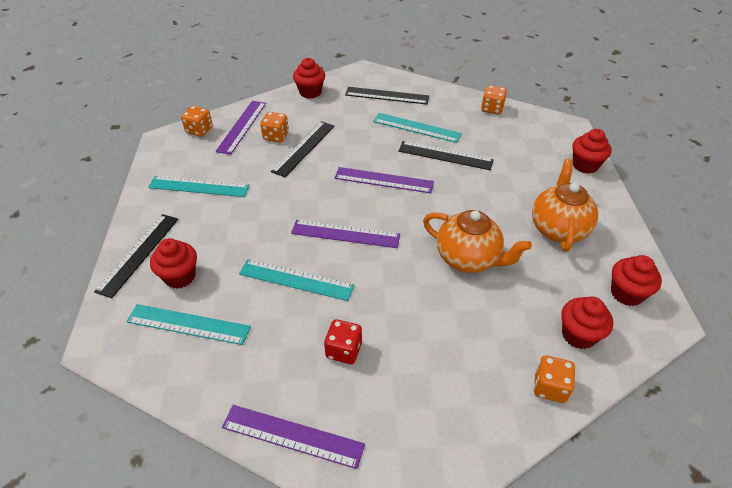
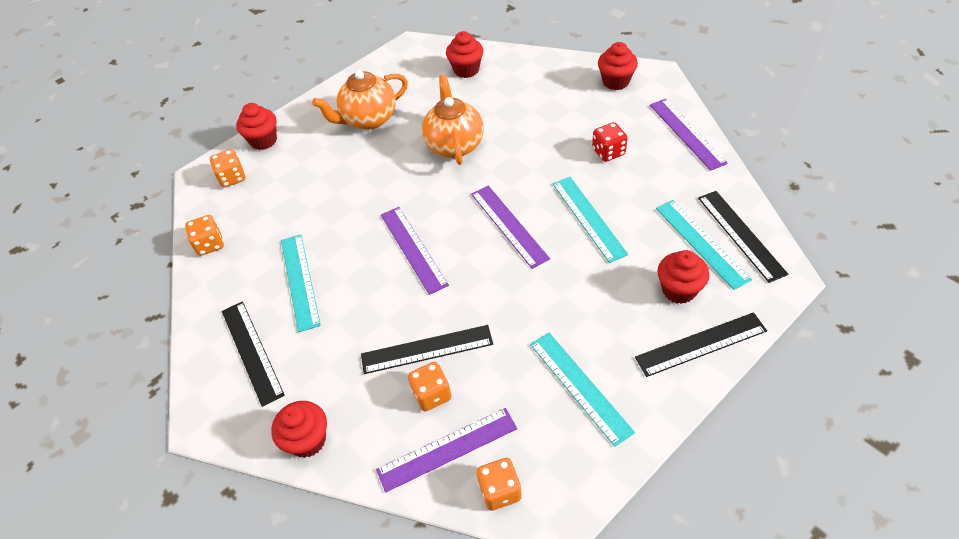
camera: 125 degrees left, 5 degrees up
(445, 155) = (331, 231): black ruler -> black ruler (741, 235)
(549, 387) = (520, 63): orange dice -> orange dice (232, 178)
(626, 293) = (405, 66): red cupcake -> red cupcake (615, 81)

